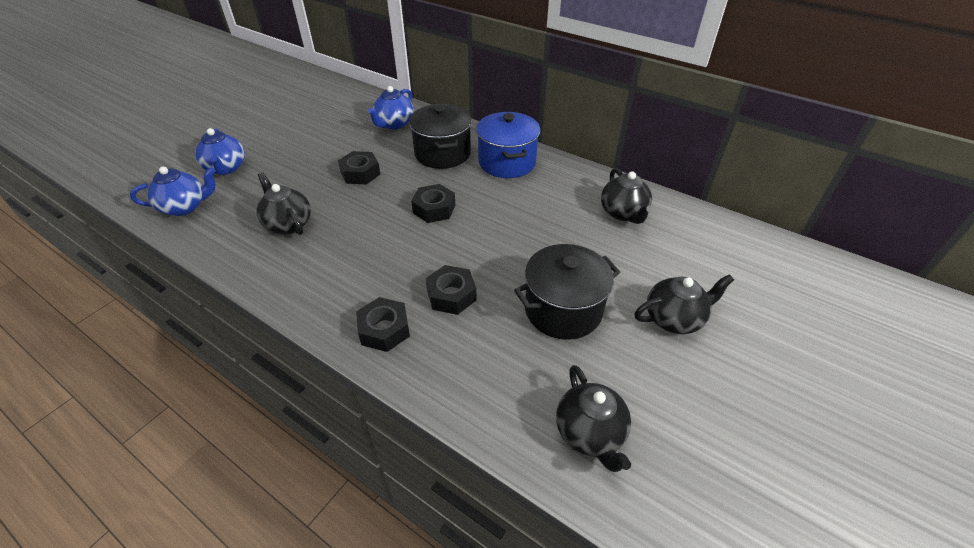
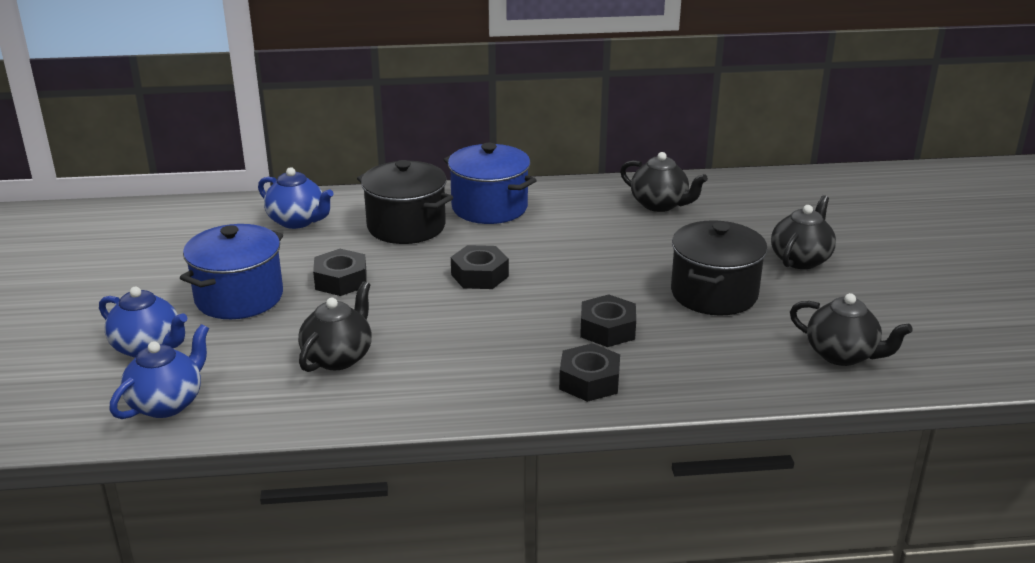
camera: 40 degrees left, 15 degrees down
(288, 224) = (338, 357): black teapot -> black teapot turned 105 degrees clockwise
(302, 159) = (239, 297): none -> blue pot
(394, 124) = (297, 221): blue teapot -> blue teapot turned 45 degrees counterclockwise

